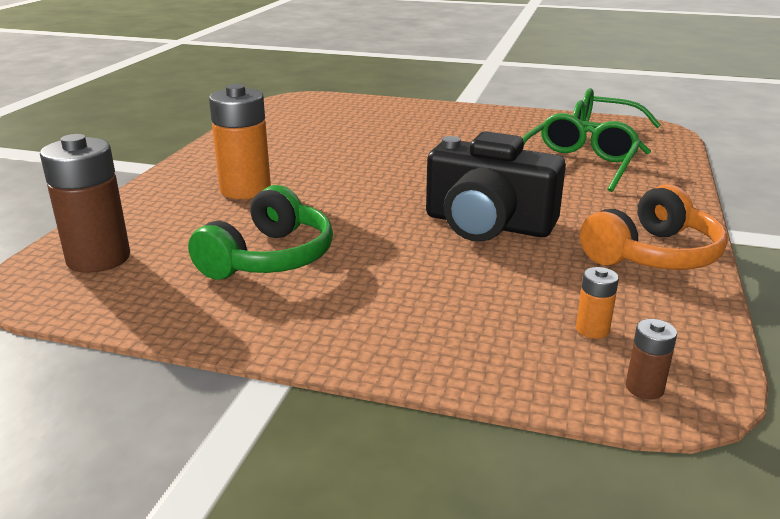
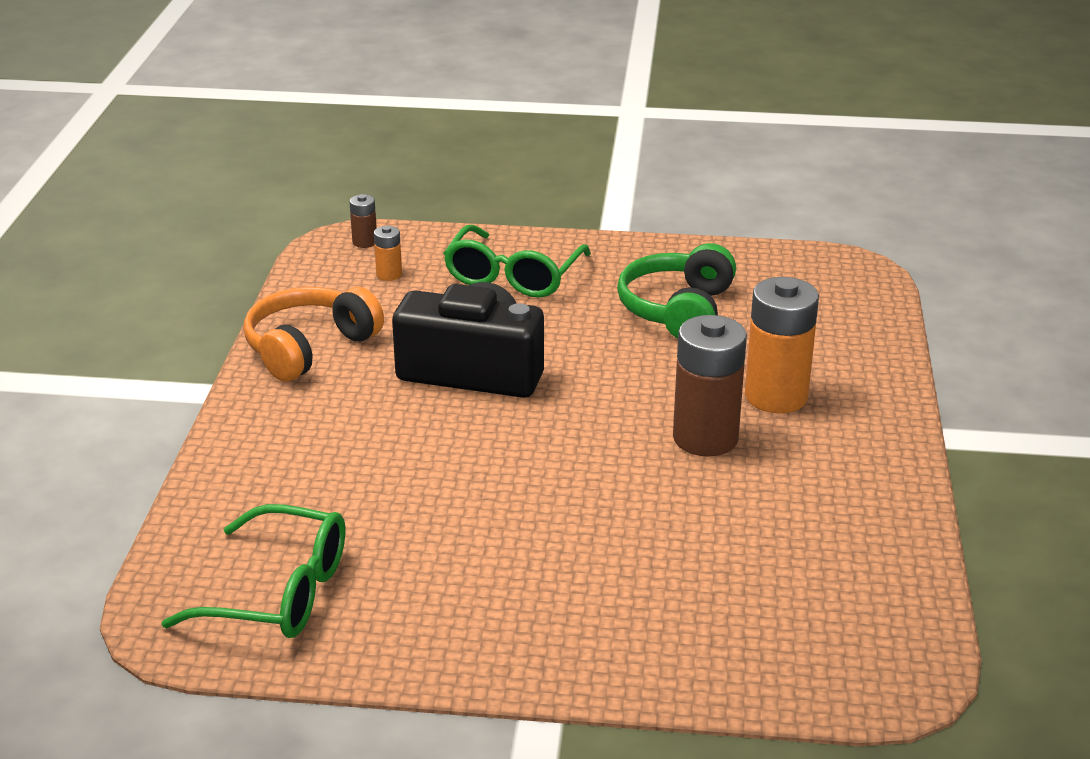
camera: 170 degrees right, 5 degrees up
(98, 258) = (833, 295): brown battery -> brown battery (705, 438)
(578, 164) = (345, 495): green glasses -> green glasses (513, 276)

